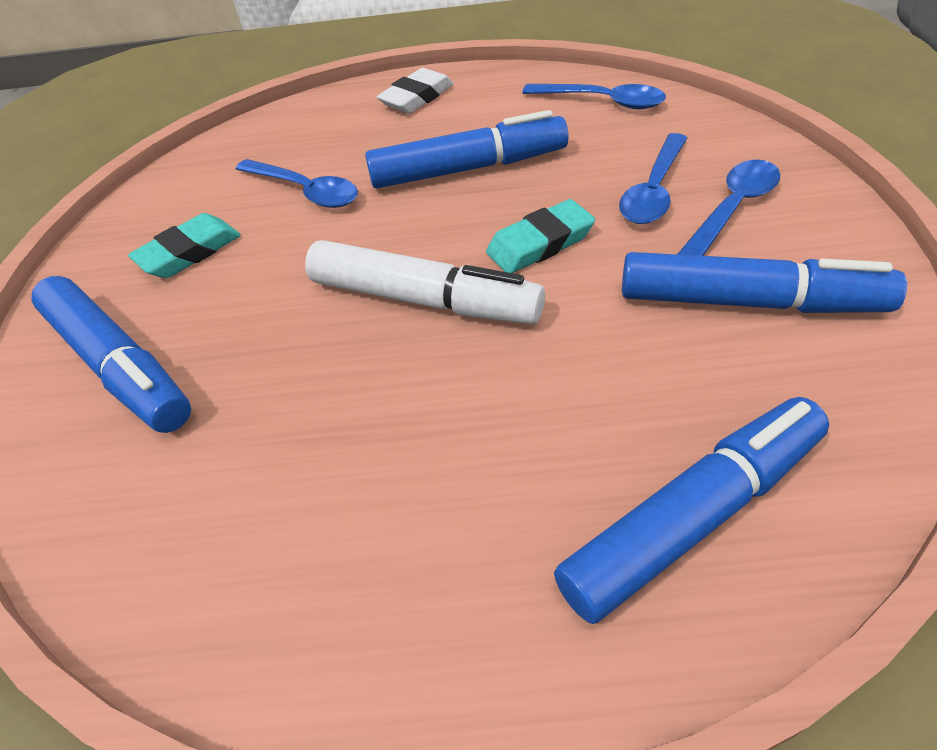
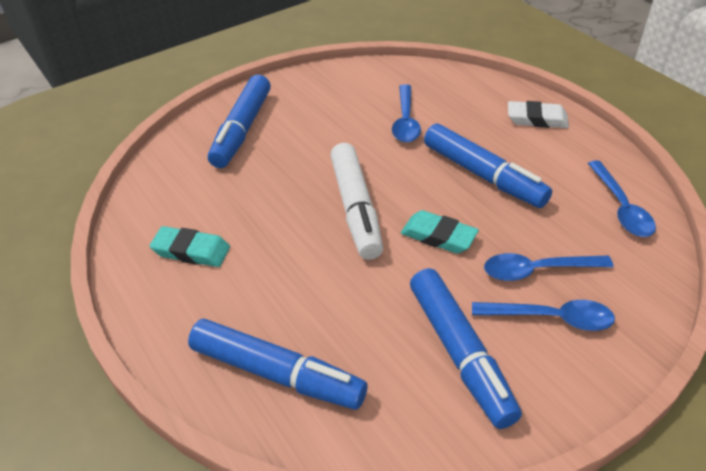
camera: 55 degrees right, 5 degrees down
(189, 252) = (326, 108): turquoise eraser -> turquoise eraser (191, 251)

